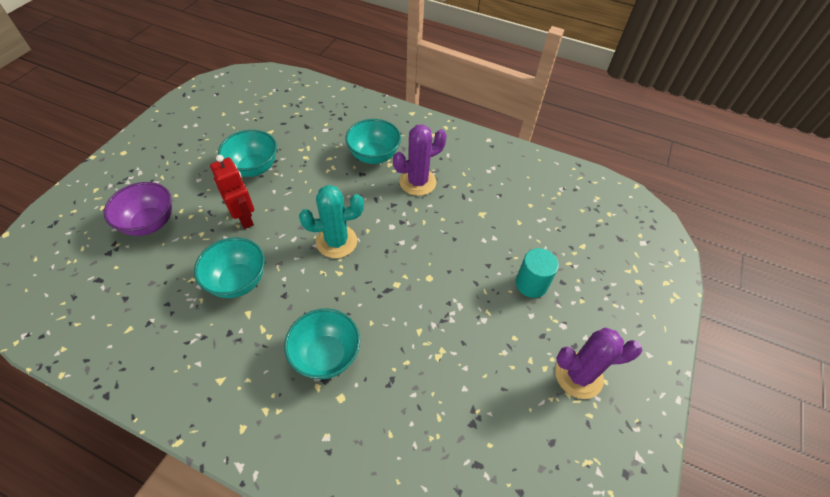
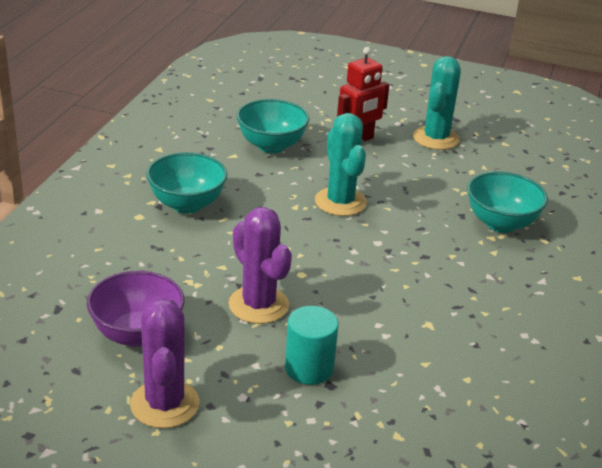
camera: 85 degrees right, 20 degrees down
(150, 223) = (333, 91): purple bowl -> purple bowl (137, 334)
(254, 168) = (436, 138): turquoise bowl -> turquoise cactus
(417, 182) = (467, 262): purple cactus -> purple cactus (258, 305)

